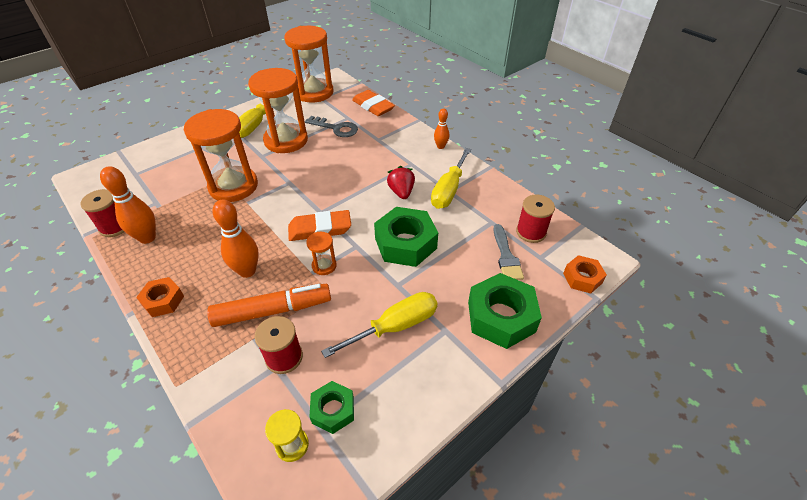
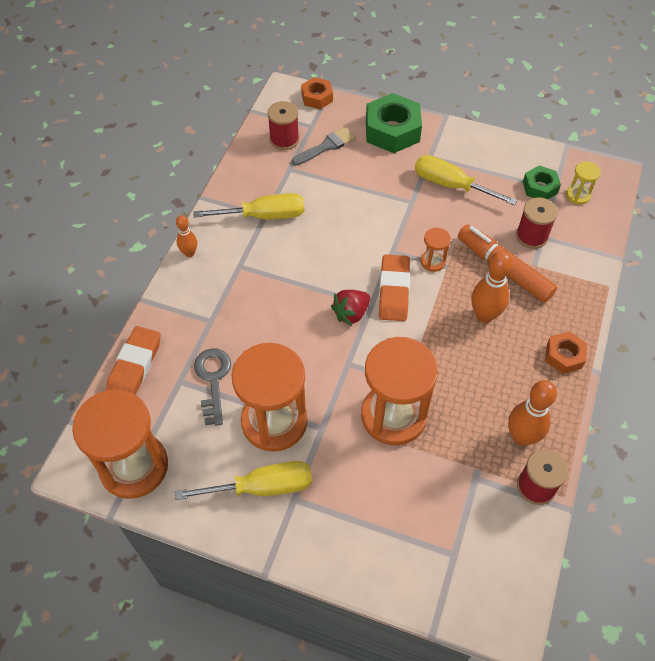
camera: 120 degrees left, 10 degrees up
(320, 229) = (394, 291): orange eraser -> orange eraser turned 45 degrees clockwise
(401, 192) = (293, 252): red strawberry -> red strawberry (351, 313)
(405, 243) = (362, 217): green nut -> none

